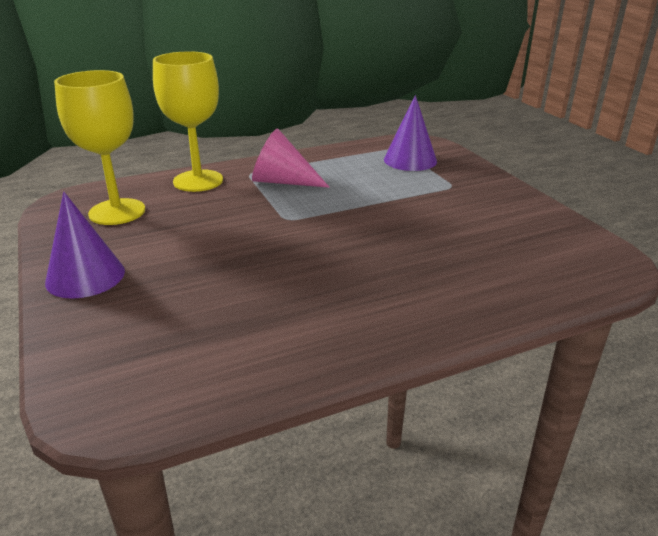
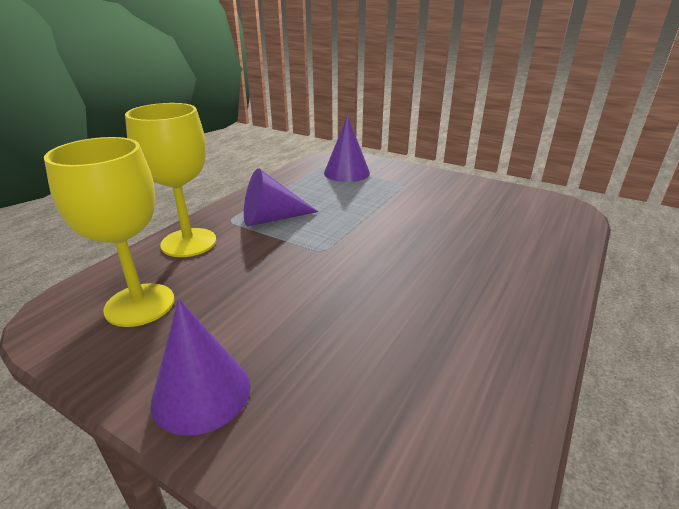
camera: 35 degrees left, 0 degrees up
(282, 181) = (271, 219): pink cone -> purple cone

